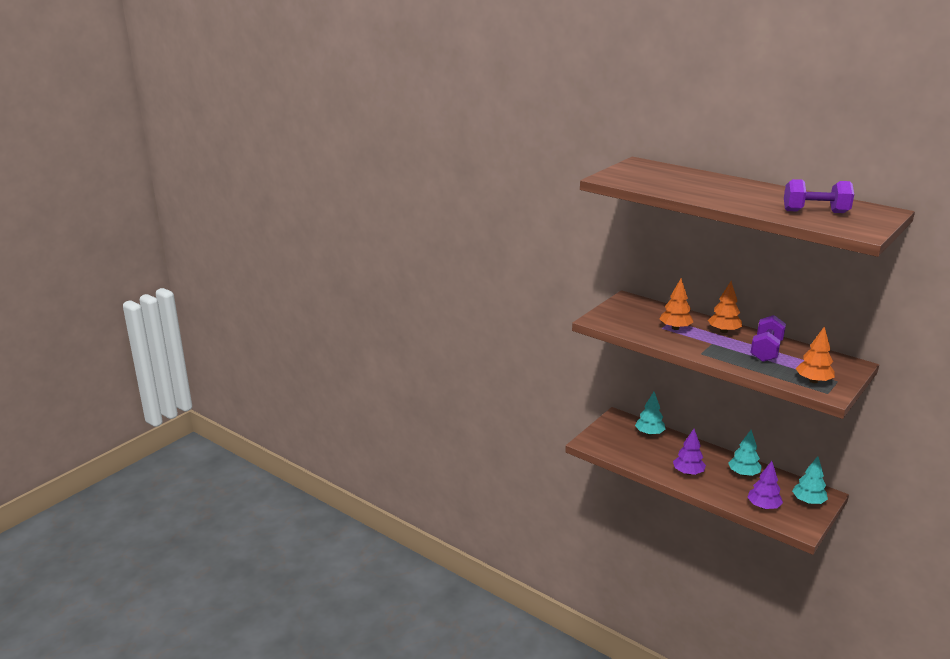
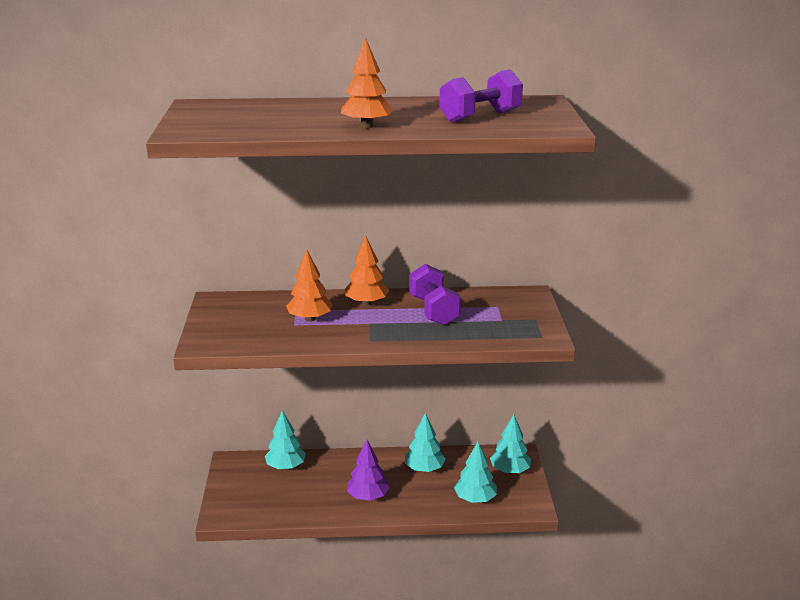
camera: 40 degrees left, 0 degrees up
(763, 506) = (475, 499): purple tree -> turquoise tree
(813, 381) = (514, 328): orange tree -> orange tree (366, 126)

